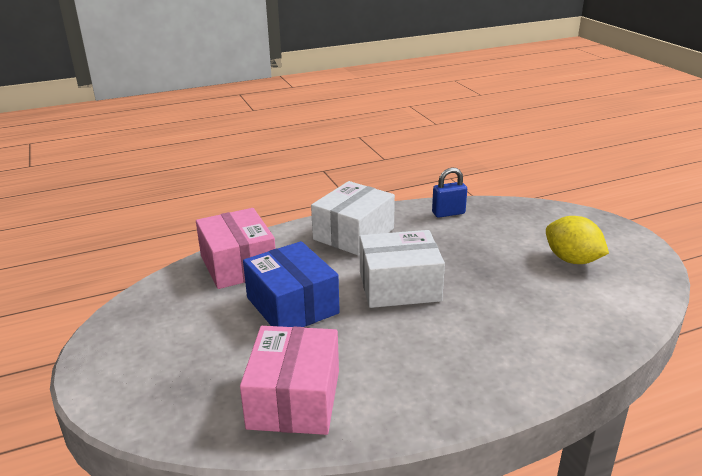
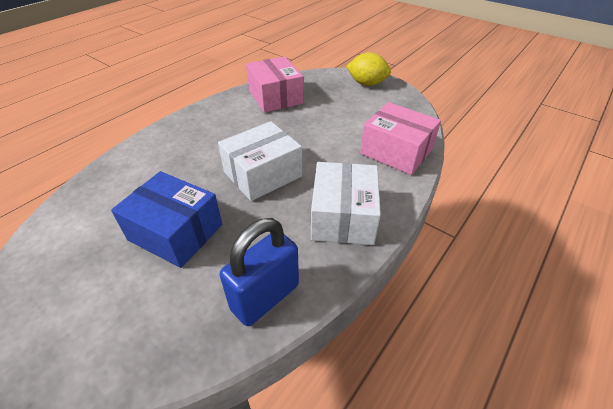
camera: 150 degrees right, 15 degrees up
(292, 305) = (324, 136): blue box -> blue box (175, 232)
(448, 213) = (265, 297): blue padlock -> blue padlock, size x1.62
(572, 260) = (105, 263): yellow lemon -> yellow lemon (367, 84)

